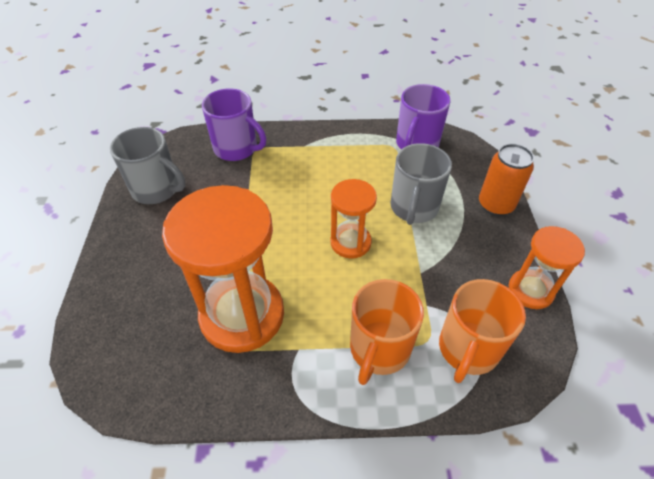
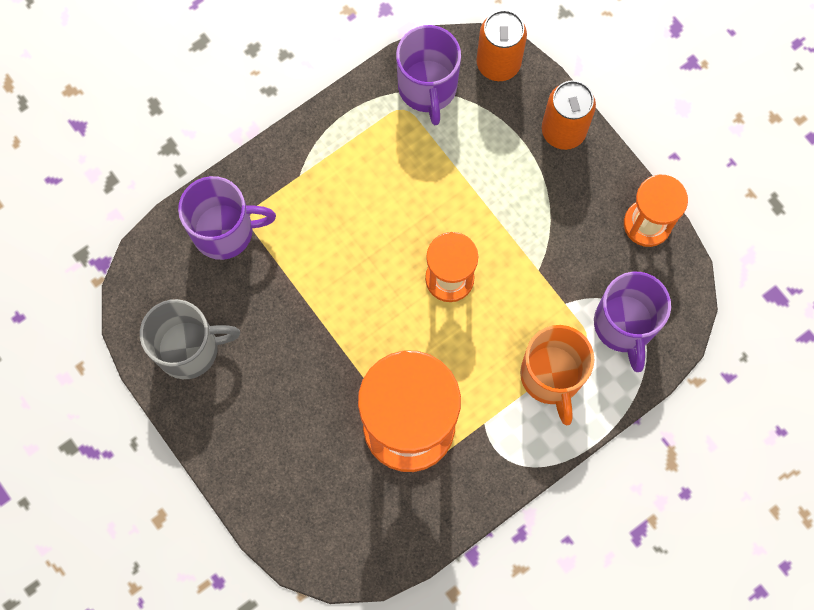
camera: 35 degrees left, 25 degrees up
(413, 208) = (483, 190): grey mug -> none
(468, 349) = (624, 325): orange mug -> purple mug
(472, 153) = (498, 63): none -> orange can

